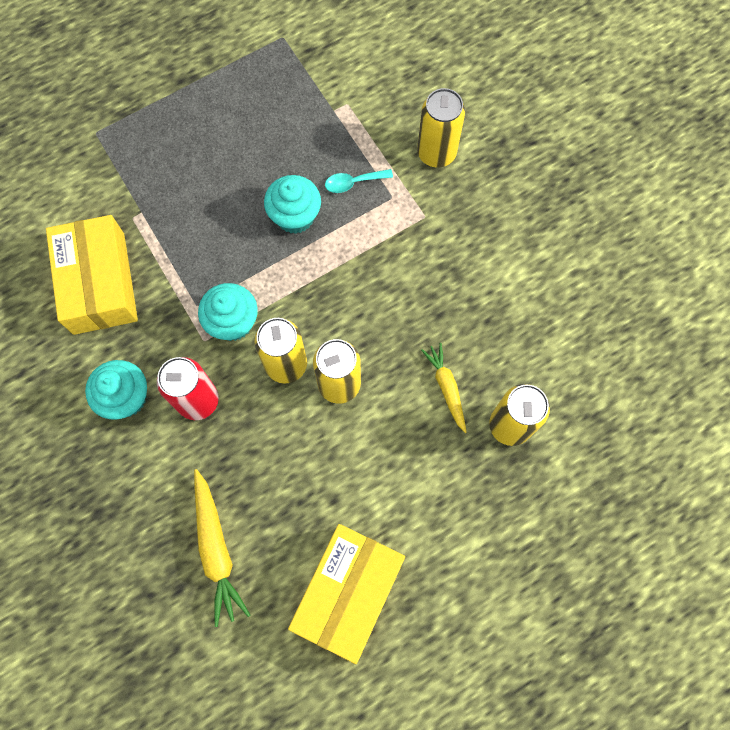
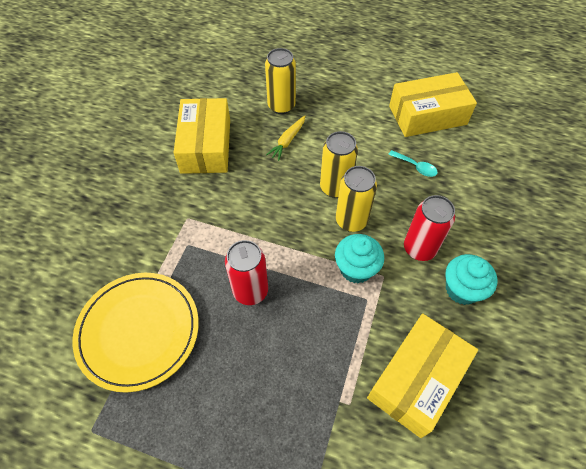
camera: 130 degrees left, 15 degrees down
(216, 549) = (476, 178): yellow carrot -> none
(295, 216) = (250, 291): turquoise cupcake -> red can
(336, 109) = (138, 331): none -> yellow plate
(353, 183) = (194, 275): turquoise spoon -> turquoise spoon (416, 167)
(436, 153) = (132, 242): yellow can -> none
(511, 296) = (206, 146): none -> yellow box

